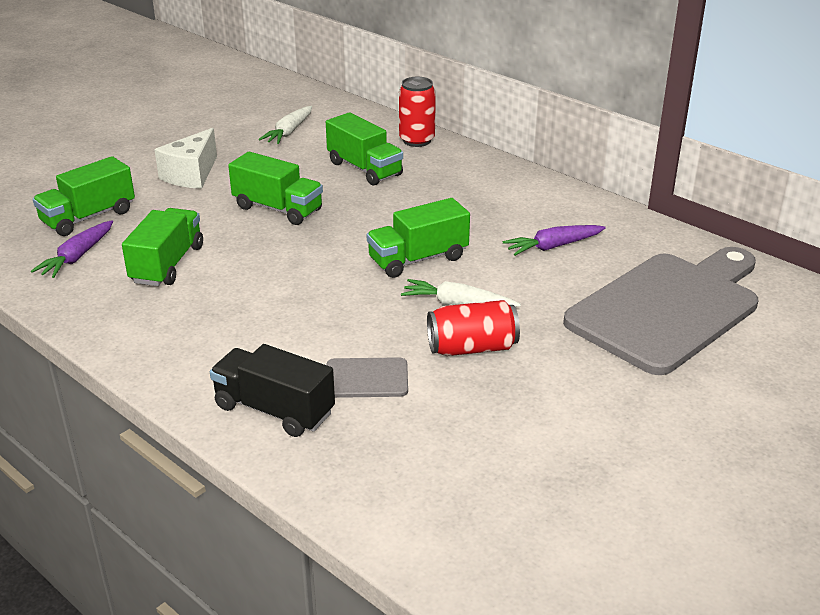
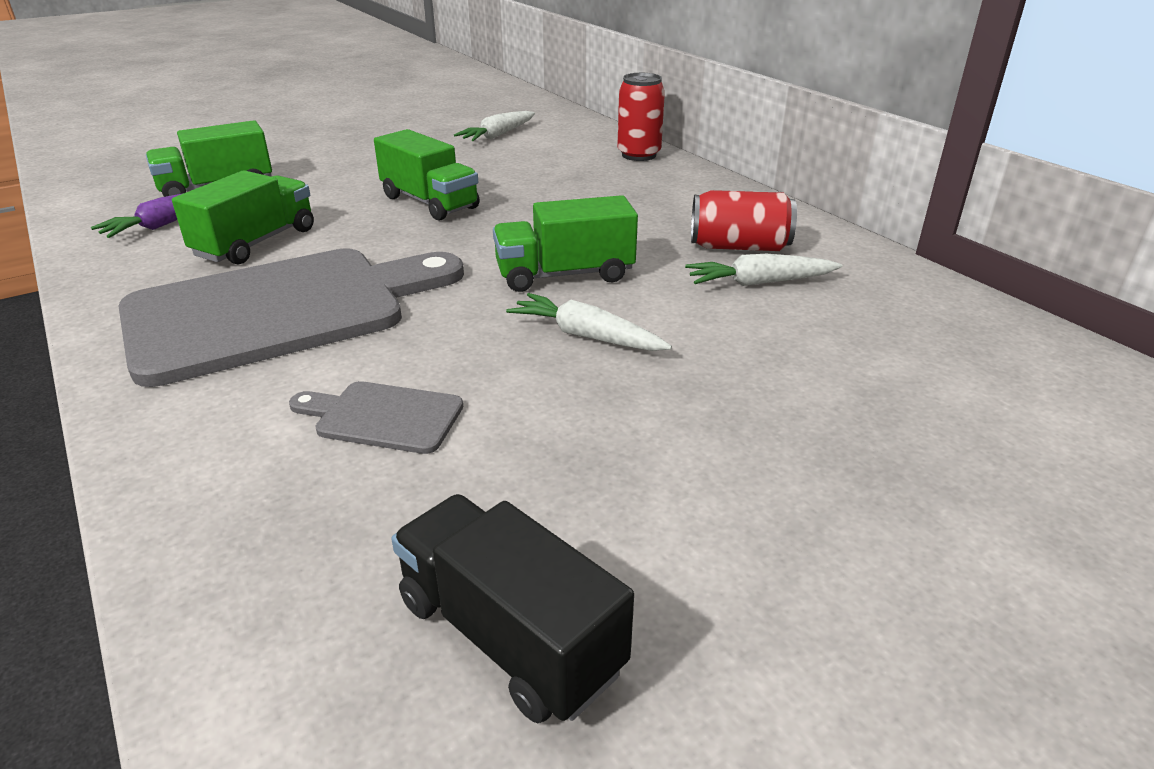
camera: 15 degrees right, 0 degrees up
(191, 175) = (361, 162): white cheese -> none
(274, 410) = (228, 441): black truck -> black truck (509, 635)
(364, 169) = (559, 175): green truck -> none
(472, 348) = (573, 399): red can -> red can (739, 247)
(553, 246) = (759, 282): purple carrot -> white carrot
(668, 308) = (910, 388): grey cutting board -> grey cutting board (279, 311)

